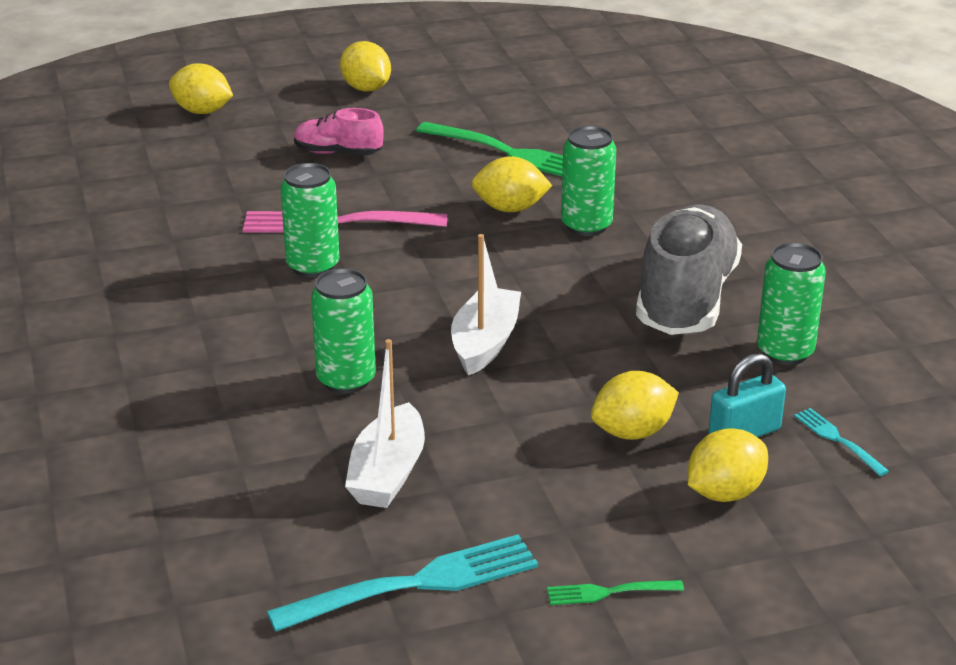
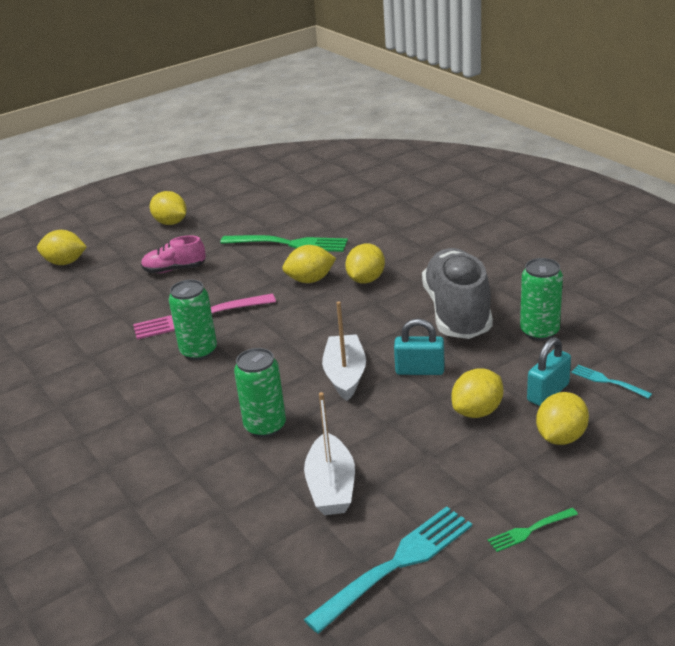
camera: 15 degrees left, 0 degrees up
(586, 226) = (366, 280): green can -> yellow lemon
(587, 361) = (420, 370): none -> turquoise padlock

